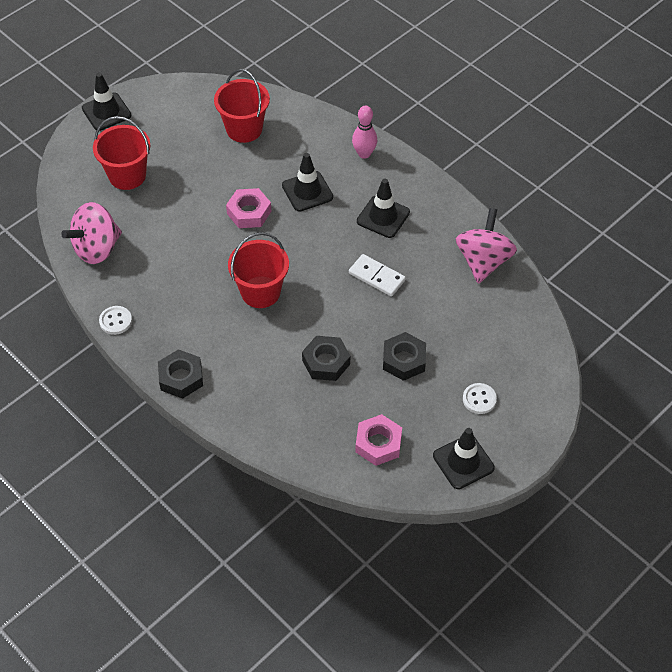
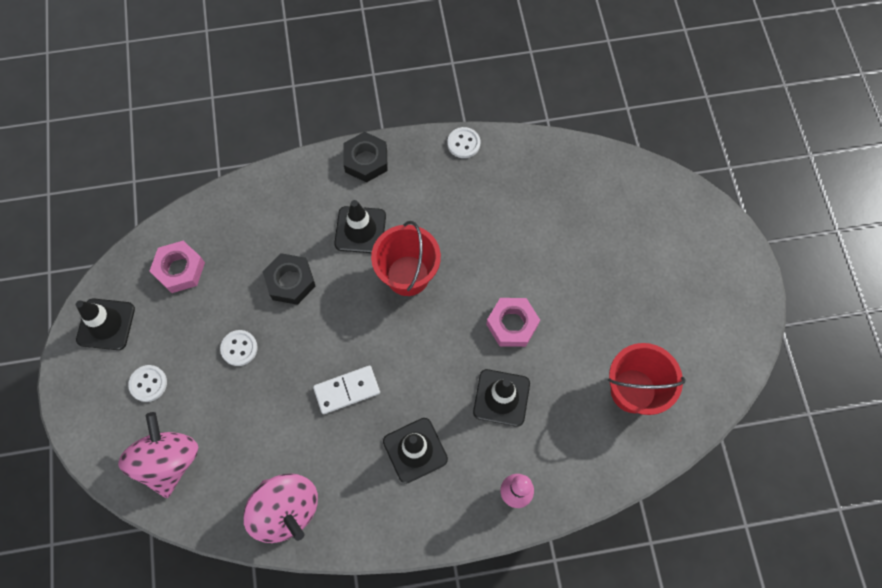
camera: 125 degrees right, 15 degrees up
(97, 248) = (559, 170): pink spinning top -> pink spinning top (169, 460)
(106, 112) = (743, 271): black traffic cone -> black traffic cone (360, 230)
(127, 175) = (637, 243): red bucket -> none
(404, 360) = (239, 348): black nut -> white button

